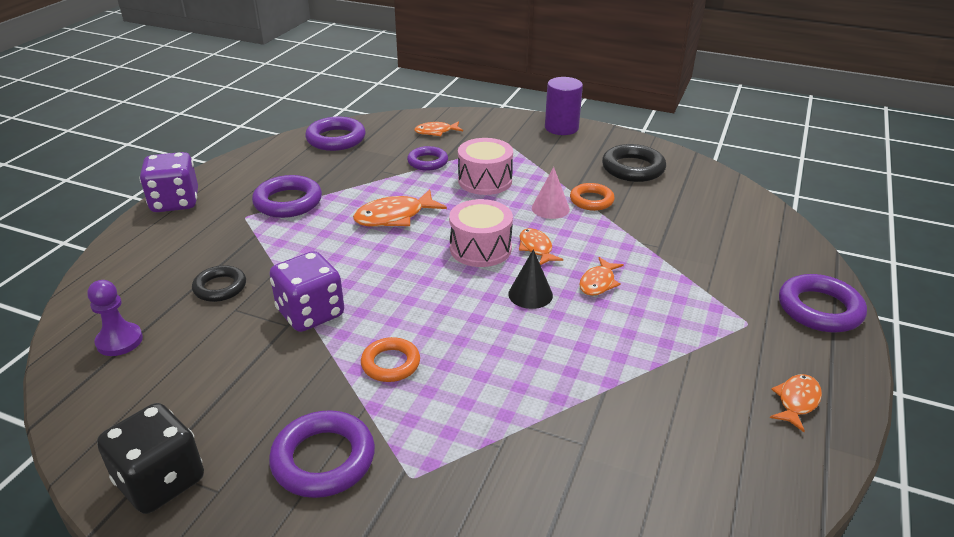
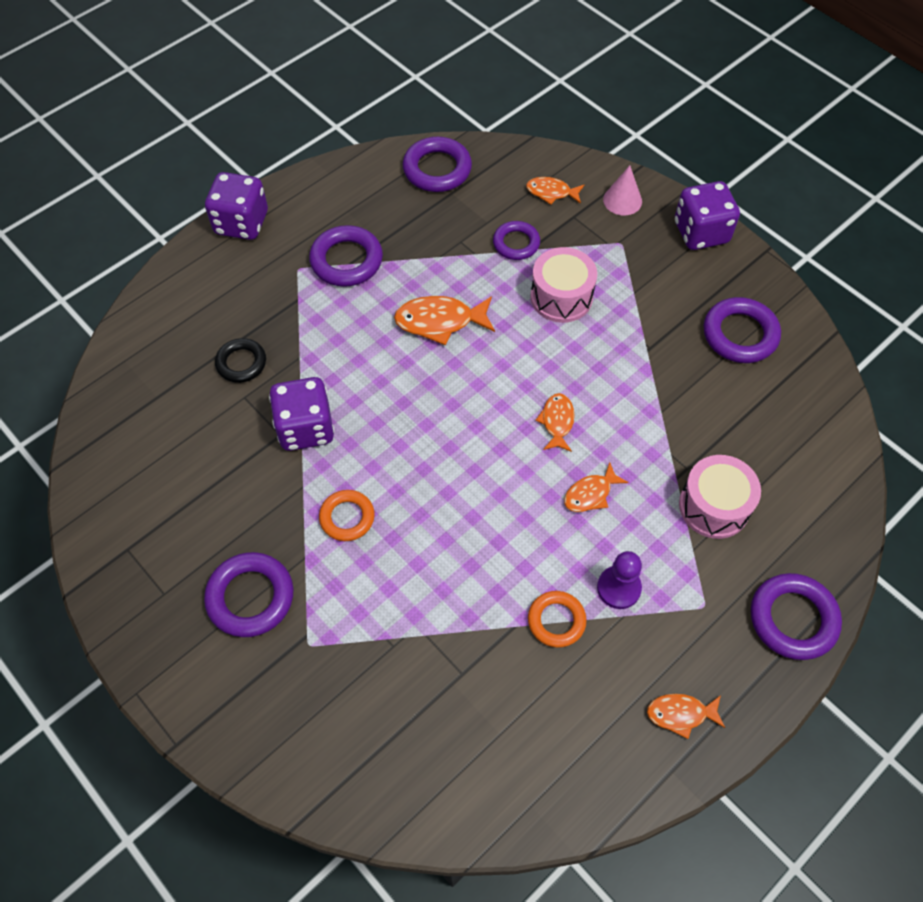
camera: 25 degrees right, 25 degrees up
(119, 341) = (140, 399): purple pawn -> purple pawn (618, 588)
(161, 481) = (127, 566): black dice -> none
(480, 248) = (501, 401): pink drum -> pink drum (714, 506)
(530, 294) = (515, 483): black cone -> none
(550, 208) = (606, 367): pink cone -> pink cone (622, 200)
(561, 128) = (701, 232): purple cylinder -> purple dice
(591, 200) = (658, 371): orange ring -> orange ring (556, 621)
(633, 168) = (740, 334): black ring -> purple ring
(796, 401) = (680, 714): orange fish -> orange fish turned 150 degrees counterclockwise

